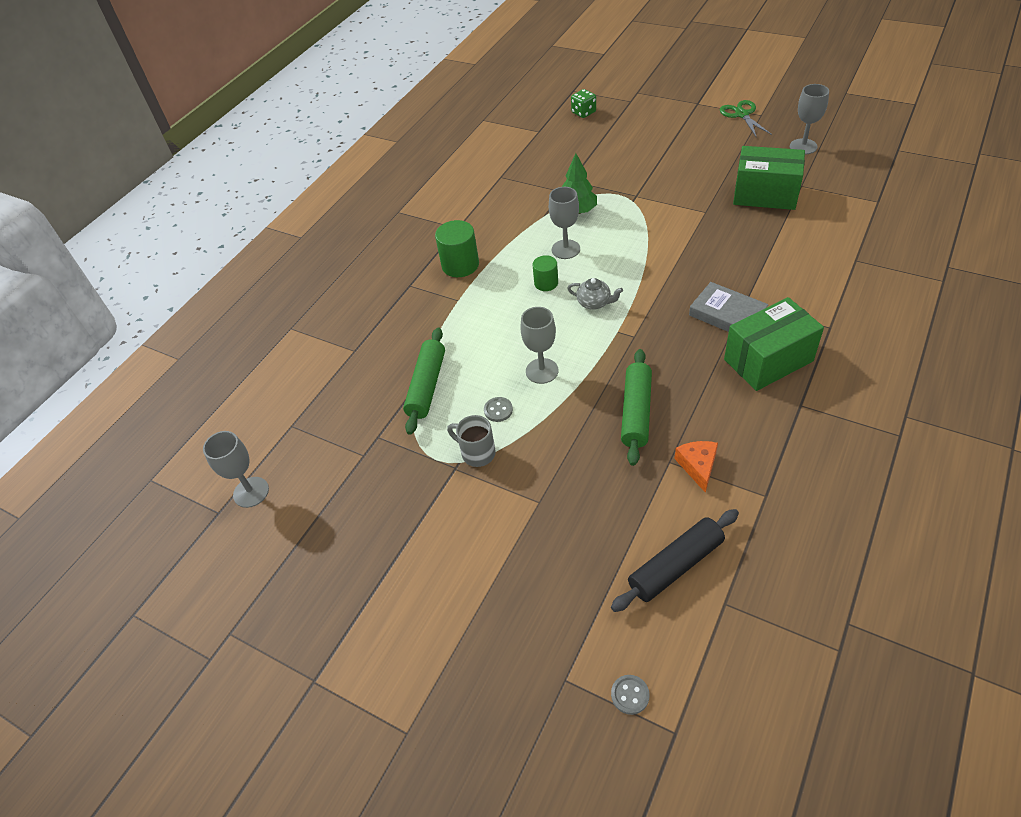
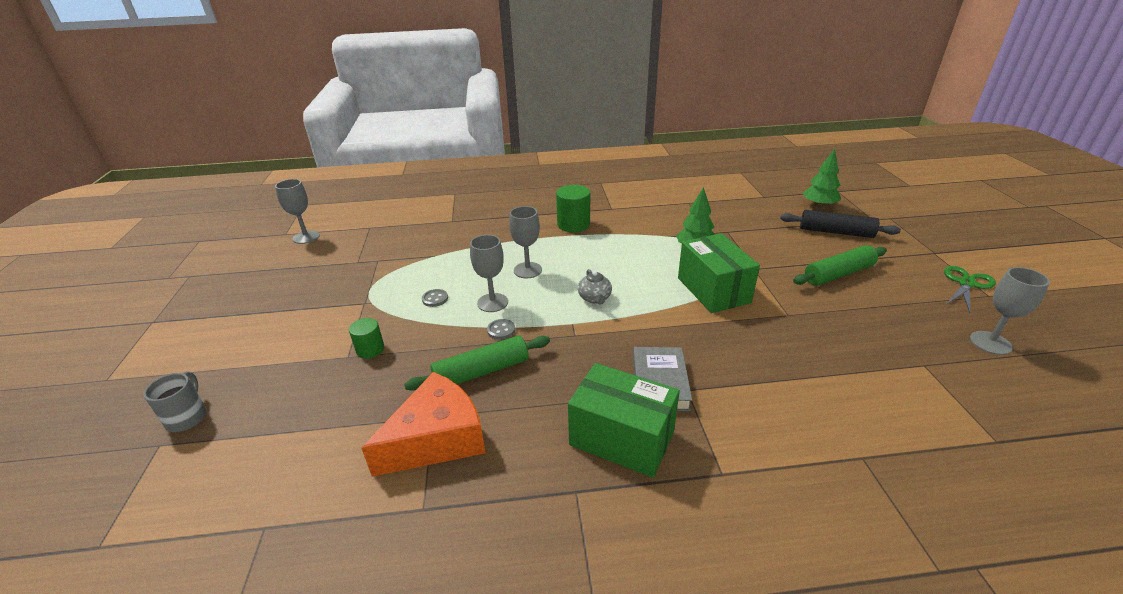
camera: 50 degrees right, 15 degrees down
(426, 386) = (438, 259): green rolling pin -> green rolling pin (838, 274)
(477, 453) = (384, 306): grey mug -> grey mug (188, 417)
(546, 283) = (593, 266): green cylinder -> green cylinder (370, 349)
(565, 249) = (643, 260): grey goblet -> grey goblet (527, 270)
(583, 112) = (819, 205): green dice -> green tree
(630, 695) = (143, 495): grey button -> grey button (501, 330)
(675, 566) = (303, 470): black rolling pin -> black rolling pin (836, 232)
(698, 466) = (437, 439): orange cheese -> orange cheese, size x1.97
(765, 194) = (869, 344): green box -> green box (713, 290)

